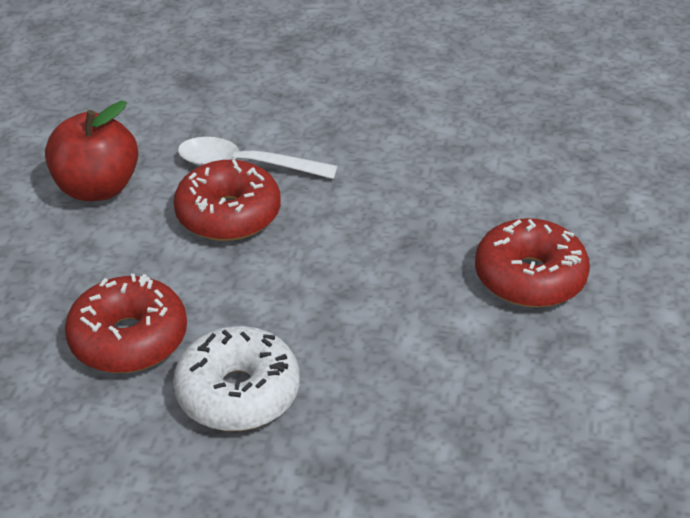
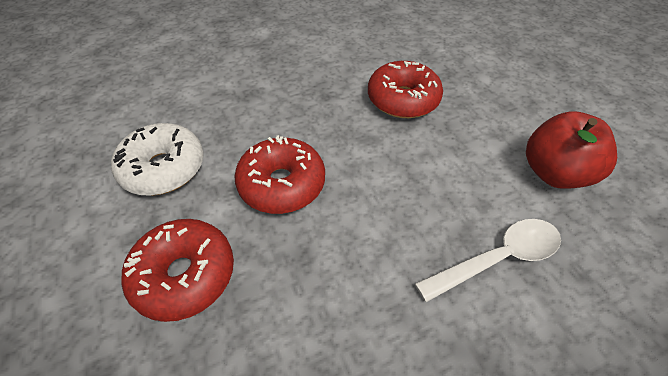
camera: 145 degrees right, 10 degrees up
(228, 215) = (450, 202): red donut -> red donut (282, 184)
(238, 393) = (321, 103): white donut -> white donut (163, 168)

